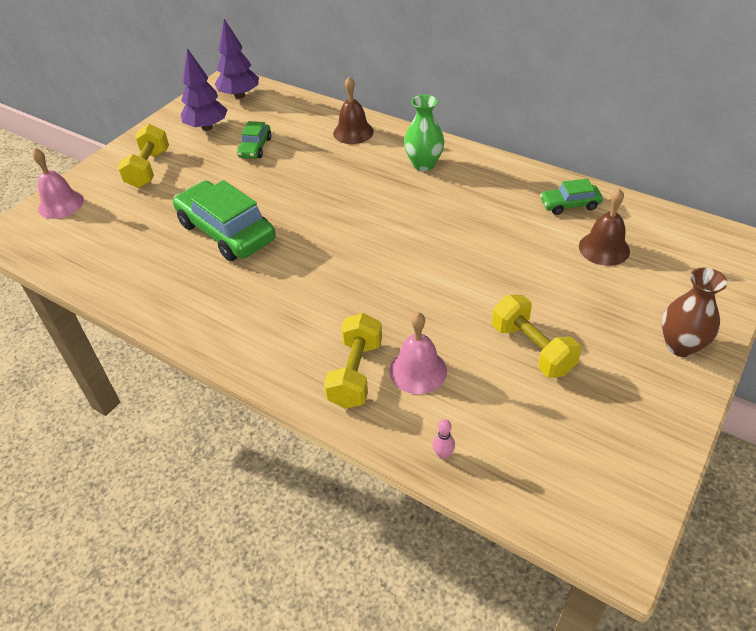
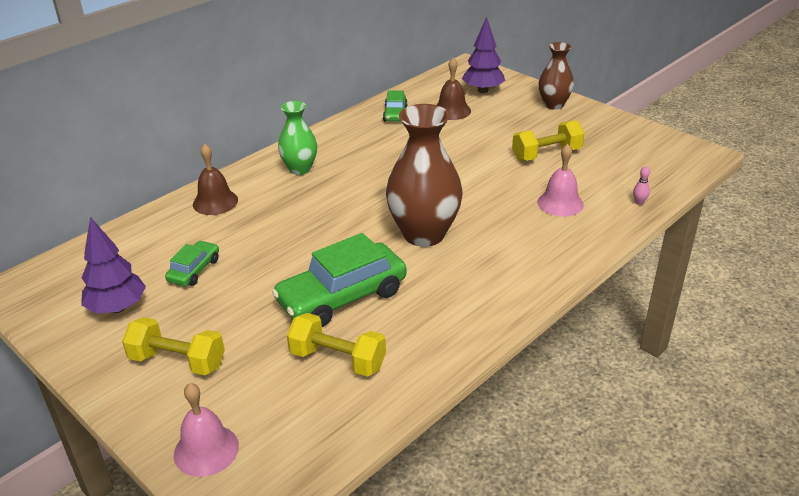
camera: 80 degrees left, 10 degrees down
(239, 95) = (63, 278): purple tree -> purple tree (482, 90)
(255, 147) = (194, 270): green car -> green car turned 90 degrees counterclockwise
(329, 266) = (424, 234): none -> brown vase
(355, 373) = (558, 232): yellow dumbbell -> yellow dumbbell (337, 360)

